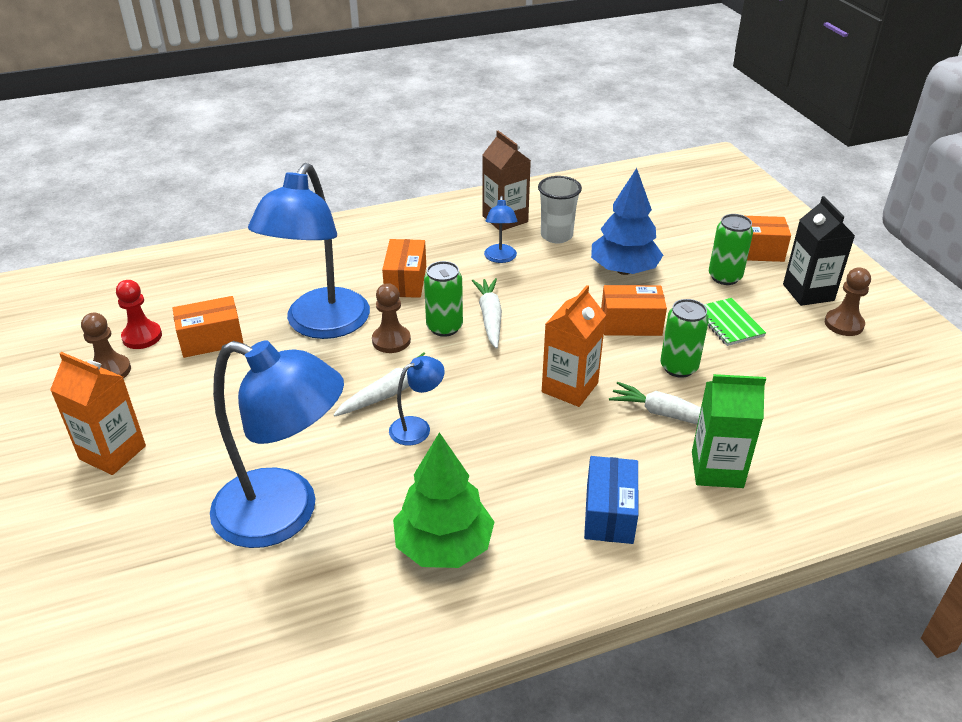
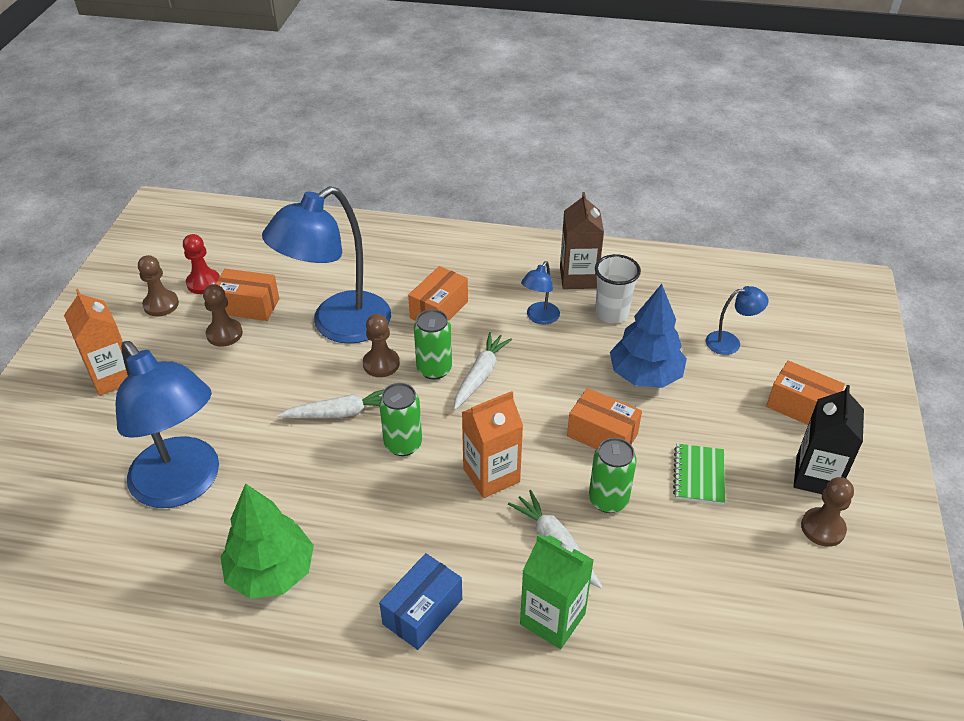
camera: 30 degrees right, 5 degrees up
(207, 371) = (224, 334): none -> brown pawn
(417, 427) = (337, 455): blue lamp -> blue lamp (730, 342)
(724, 277) = (741, 423): green can -> green can (403, 444)

